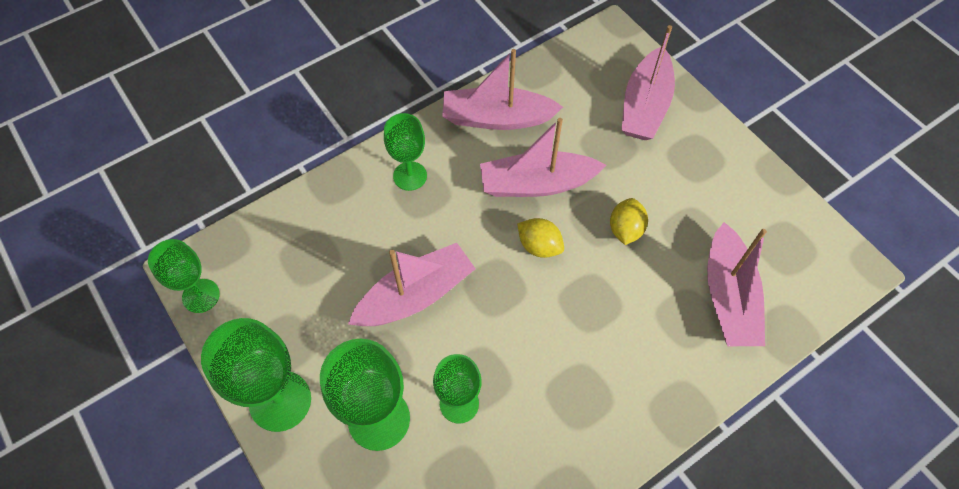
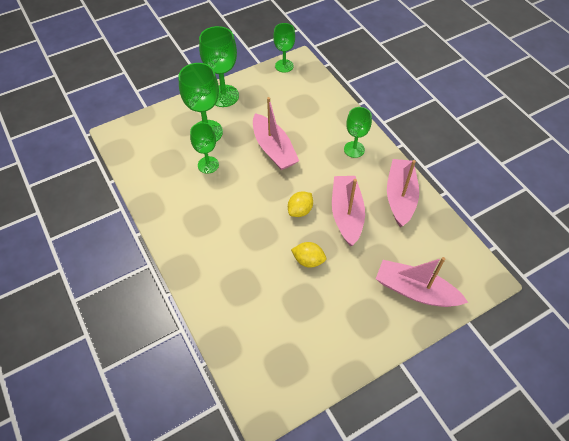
camera: 95 degrees right, 5 degrees down
(728, 297) = (251, 314): pink boat -> none

